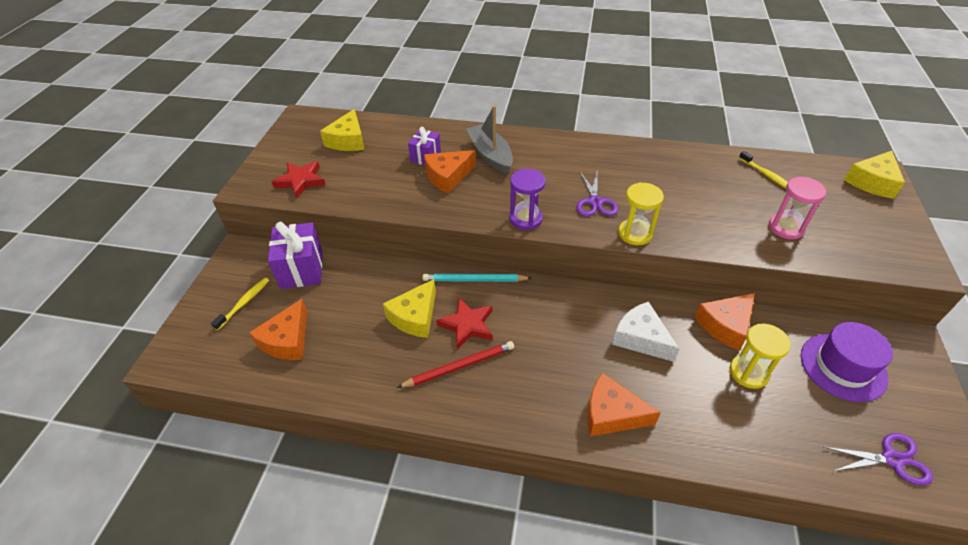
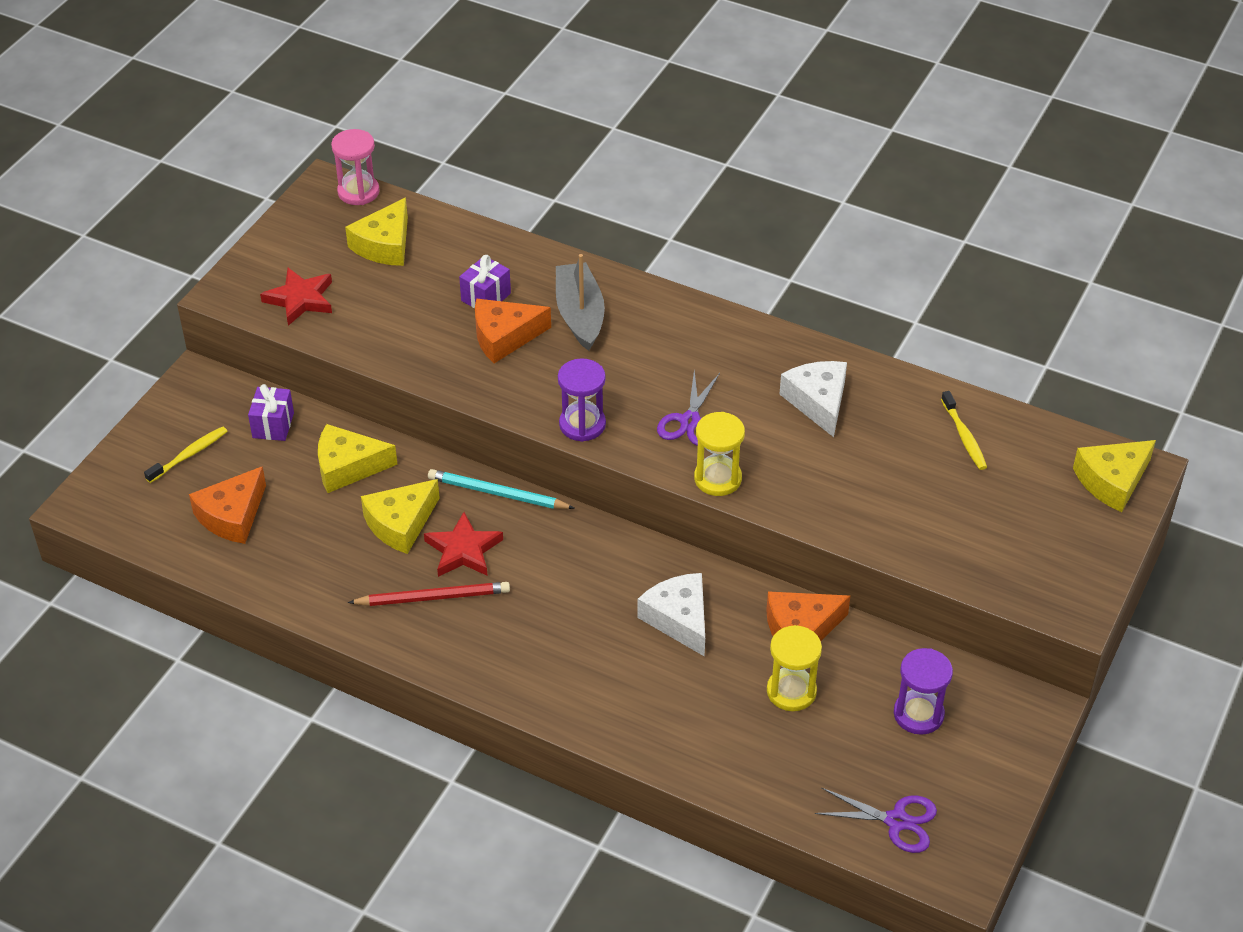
camera: 15 degrees right, 0 degrees up
(301, 269) = (273, 425): purple gift -> purple gift, size x0.60
(363, 285) = (348, 467): none -> yellow cheese
(611, 414) = (592, 694): orange cheese -> none
(666, 174) = (818, 402): none -> white cheese
(786, 228) = (930, 518): pink hourglass -> pink hourglass (358, 192)
(843, 367) = (918, 714): purple hat -> purple hourglass

